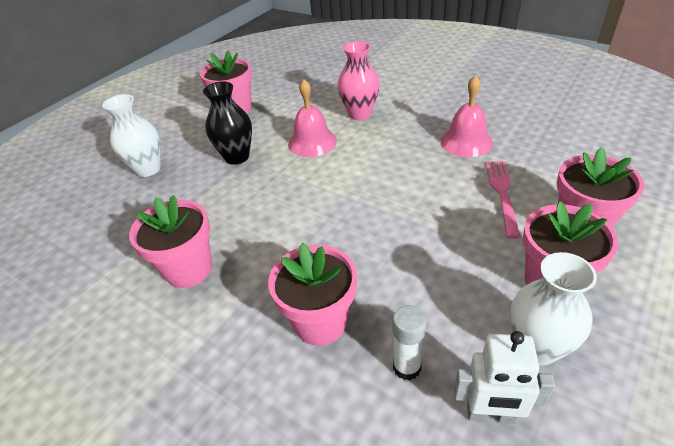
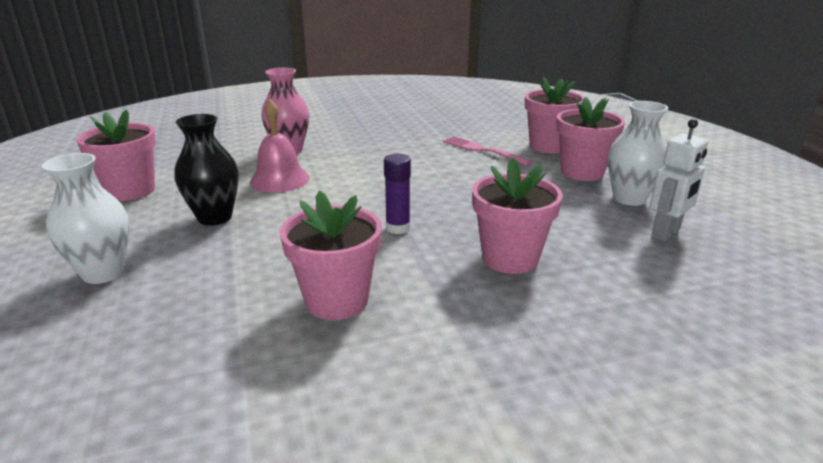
camera: 55 degrees left, 15 degrees down
(304, 236) = (398, 228): none -> purple glue stick
(406, 367) = (597, 243): white glue stick -> none
(466, 141) = (408, 137): pink bell -> none

